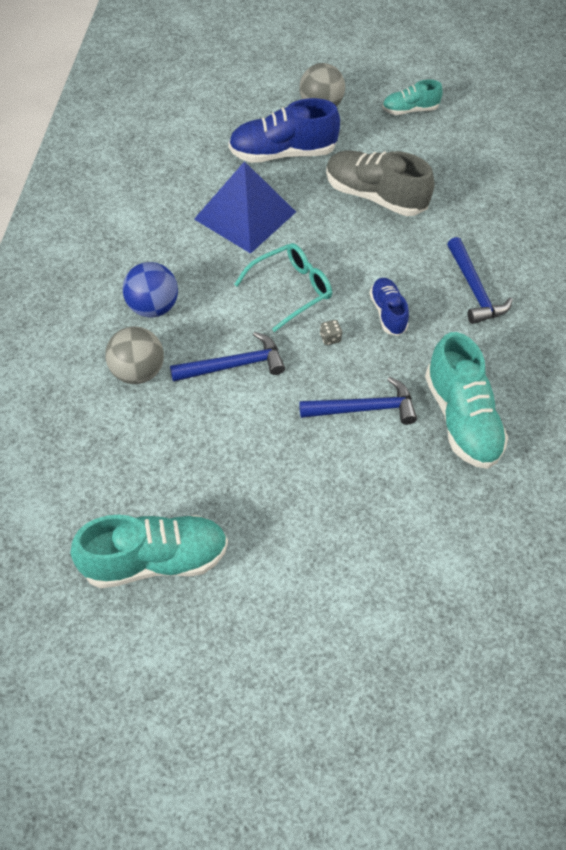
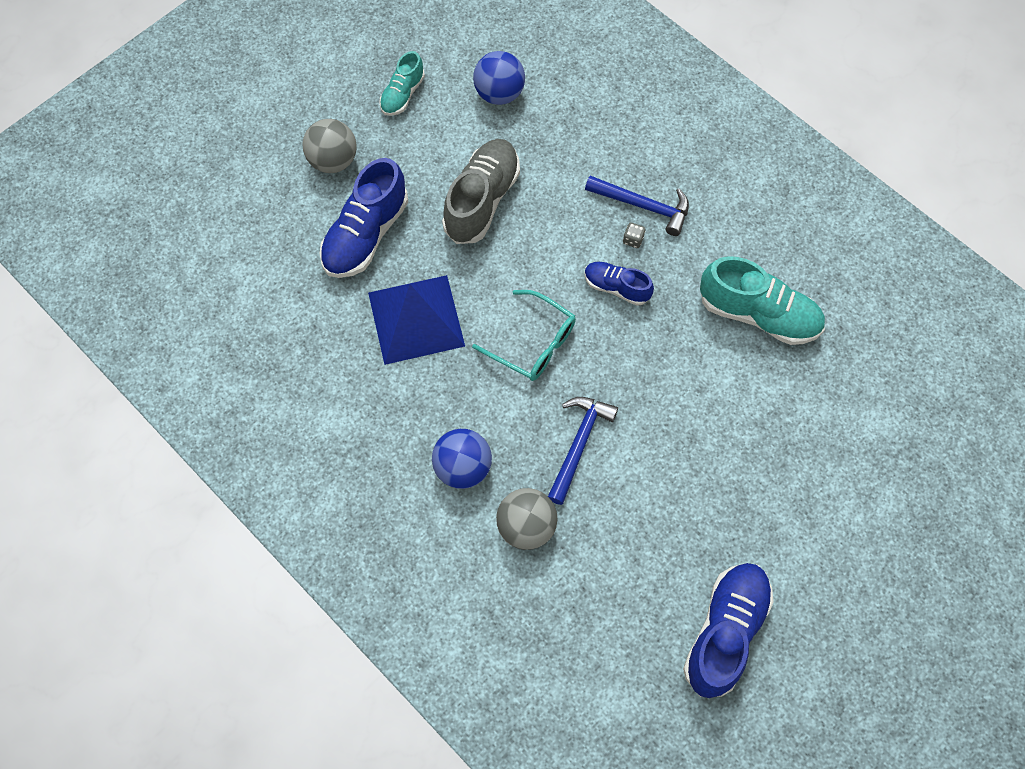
camera: 50 degrees left, 10 degrees up
(155, 560) = (725, 632): turquoise shoe -> blue shoe
(291, 290) = (533, 343): turquoise glasses -> turquoise glasses turned 120 degrees clockwise
(330, 338) = (608, 350): grey dice -> grey dice (633, 240)
(364, 409) = (697, 376): blue hammer -> none
(375, 196) = (482, 200): grey shoe -> grey shoe turned 135 degrees clockwise
(470, 157) = (499, 94): none -> blue ball

